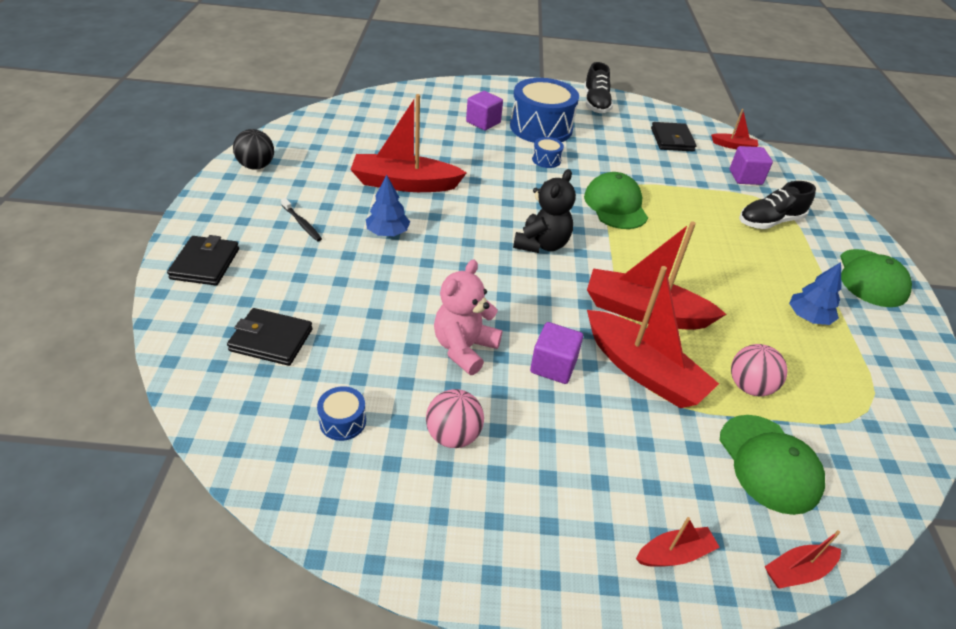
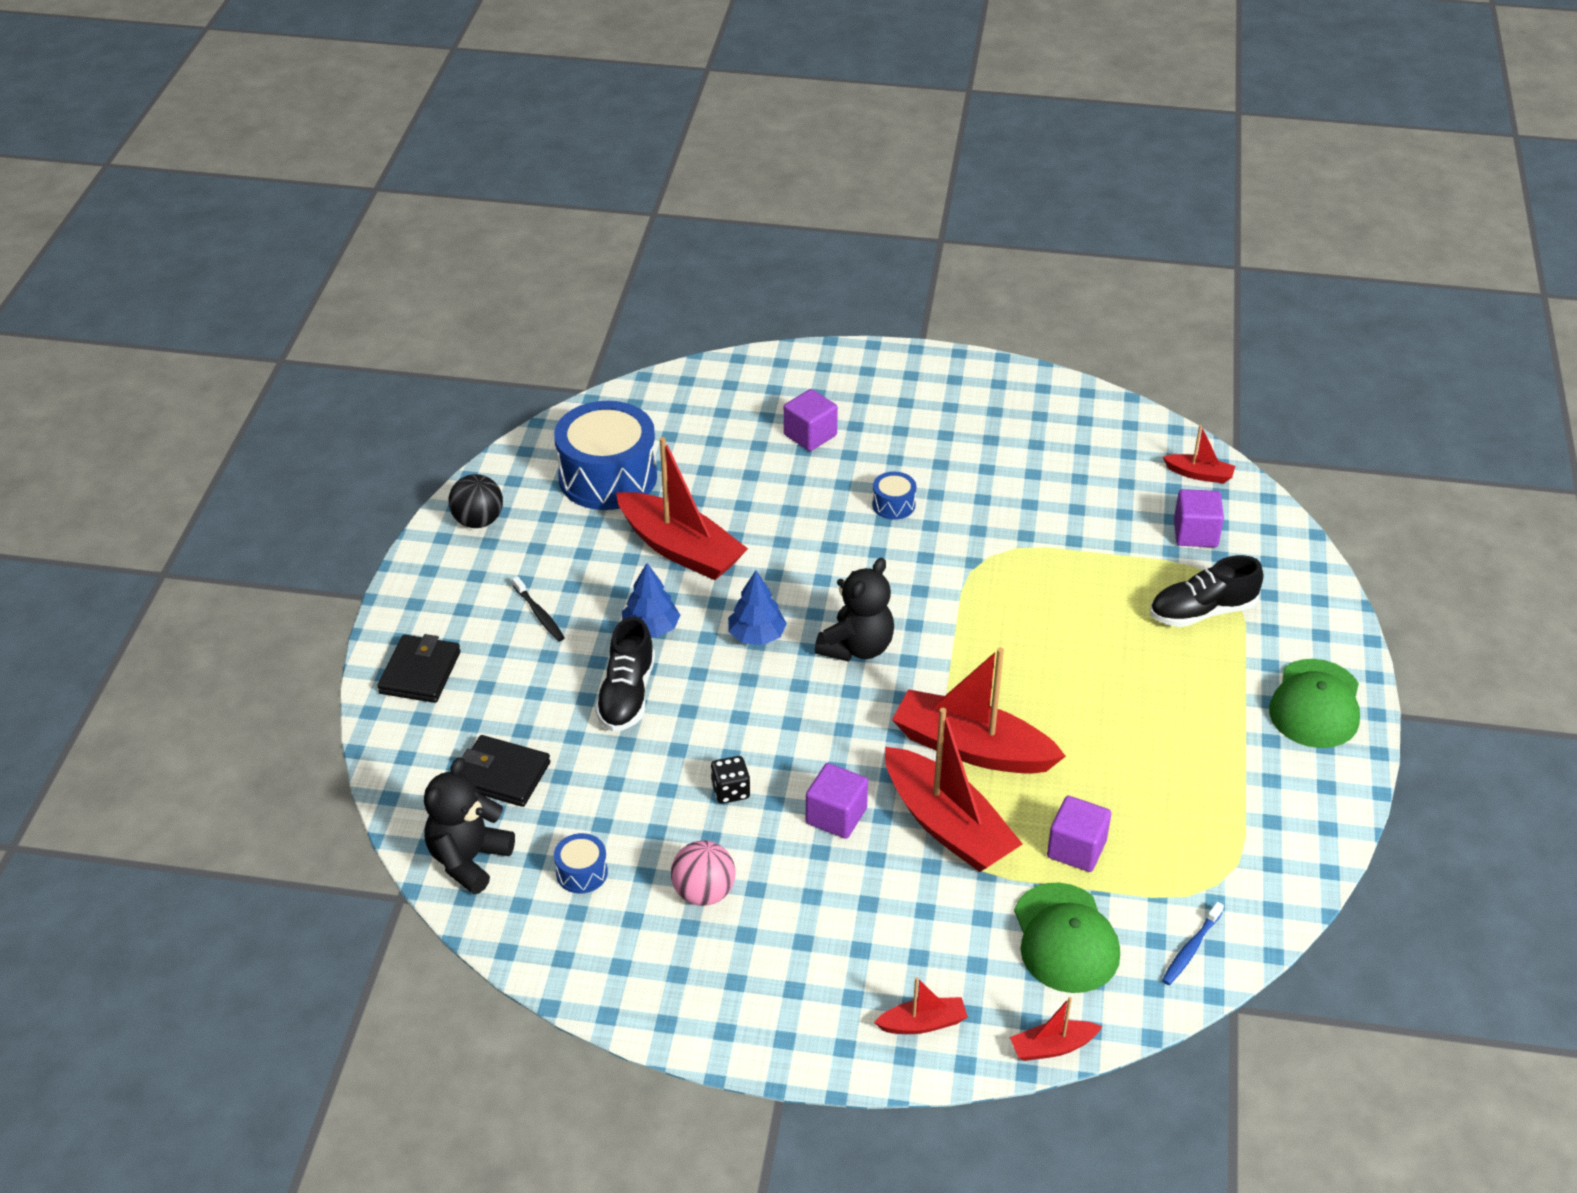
camera: 10 degrees right, 0 degrees up
(239, 413) = (468, 860): none -> black teddy bear
(404, 184) = (680, 549): red boat -> red boat turned 150 degrees counterclockwise
(464, 348) = (730, 791): pink teddy bear -> black dice
(541, 127) = (898, 443): blue drum -> blue drum (608, 477)
(595, 103) = (997, 392): black shoe -> black shoe (627, 695)
(615, 205) = (978, 584): green cap -> none
(672, 140) = (1102, 463): black wallet -> none
(749, 386) = (1076, 849): pink ball -> purple cube
(808, 317) = (1194, 760): blue tree -> blue tree (756, 636)
(872, 468) = (1190, 949): none -> blue toothbrush

